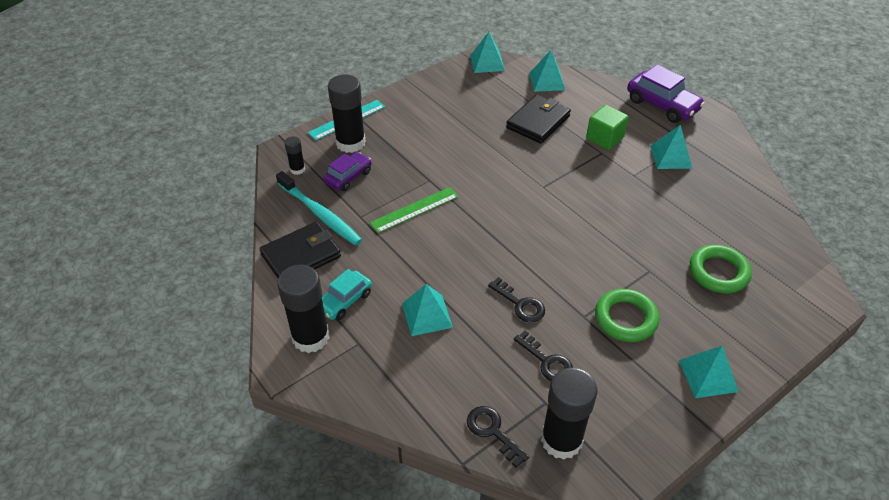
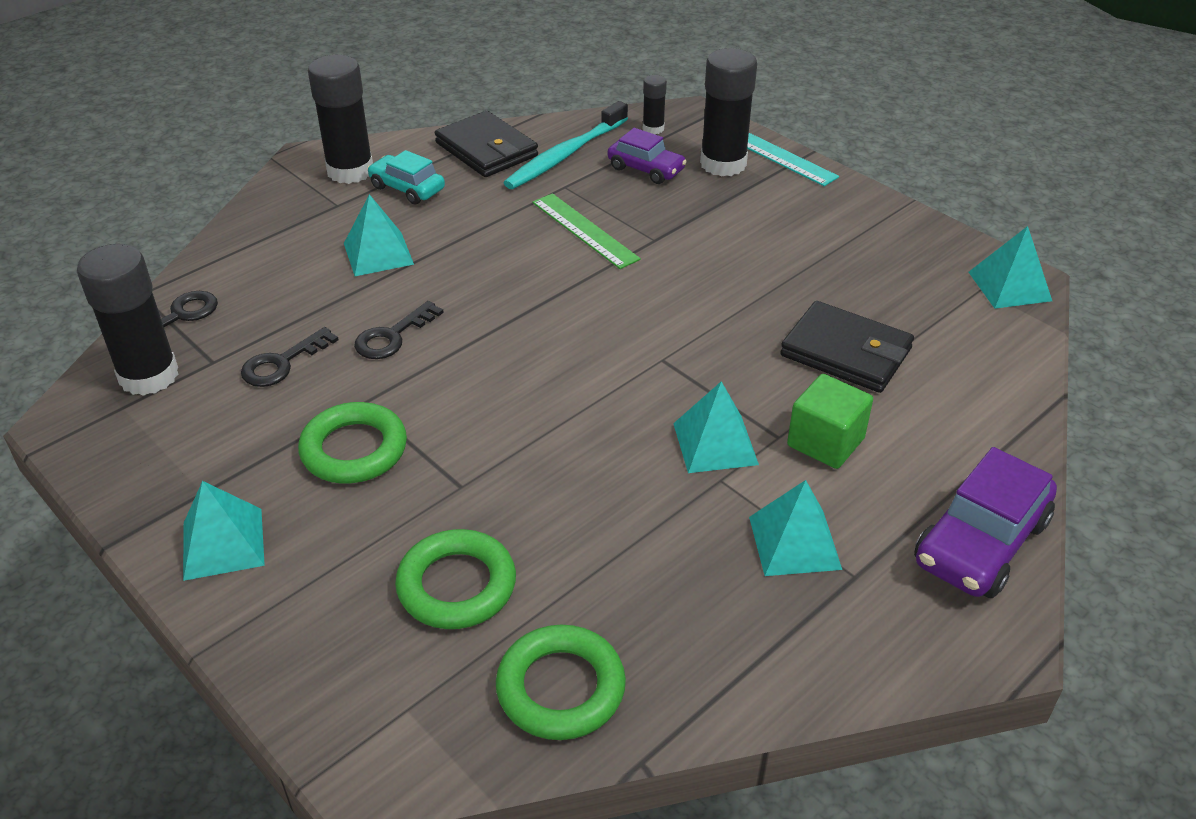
camera: 85 degrees right, 5 degrees down
(547, 81) = (987, 364): turquoise pyramid -> turquoise pyramid (715, 443)
(769, 237) = (561, 688): none -> green ring

